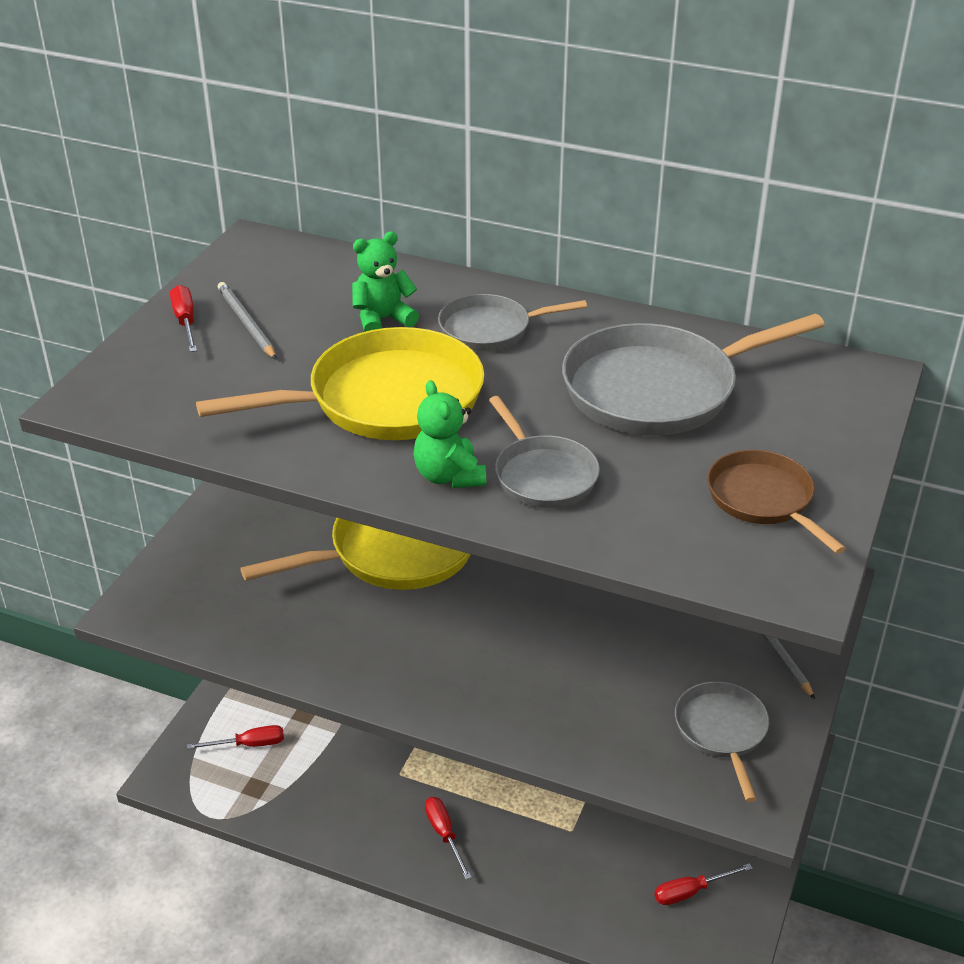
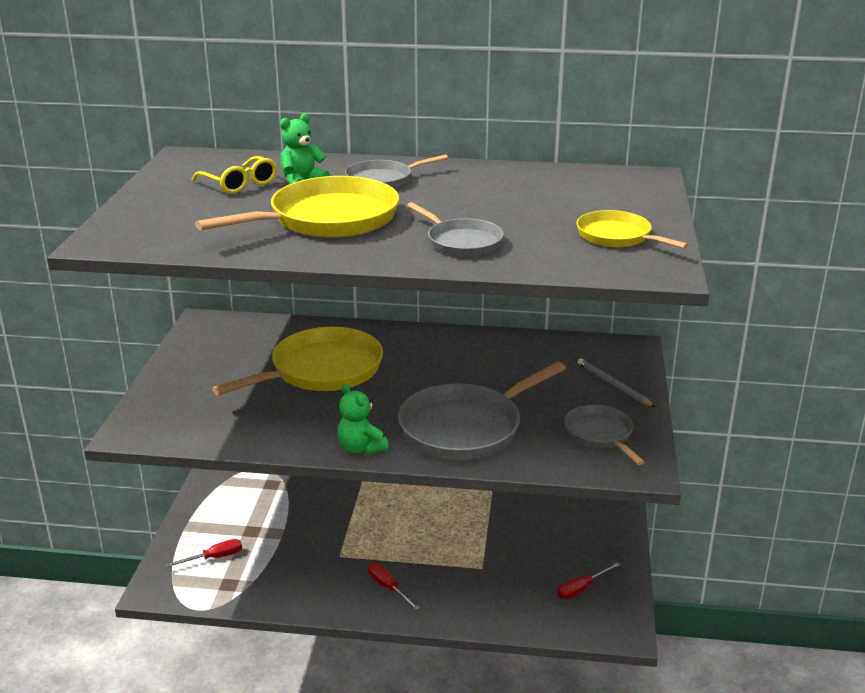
camera: 15 degrees left, 10 degrees down
(186, 322) = (154, 197): red screwdriver -> none
(246, 323) = (201, 194): grey pencil -> none
(302, 310) = (239, 184): none -> yellow glasses
(449, 476) = (395, 250): green teddy bear -> green teddy bear (361, 448)
(658, 389) = (516, 195): grey pan -> grey pan (466, 428)
(763, 499) = (617, 237): brown pan -> yellow pan

